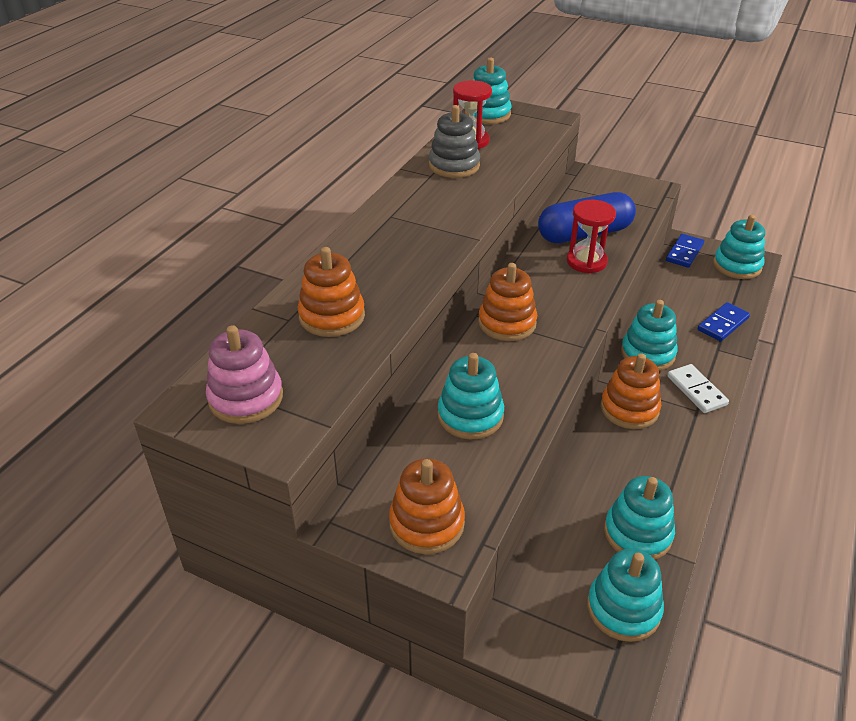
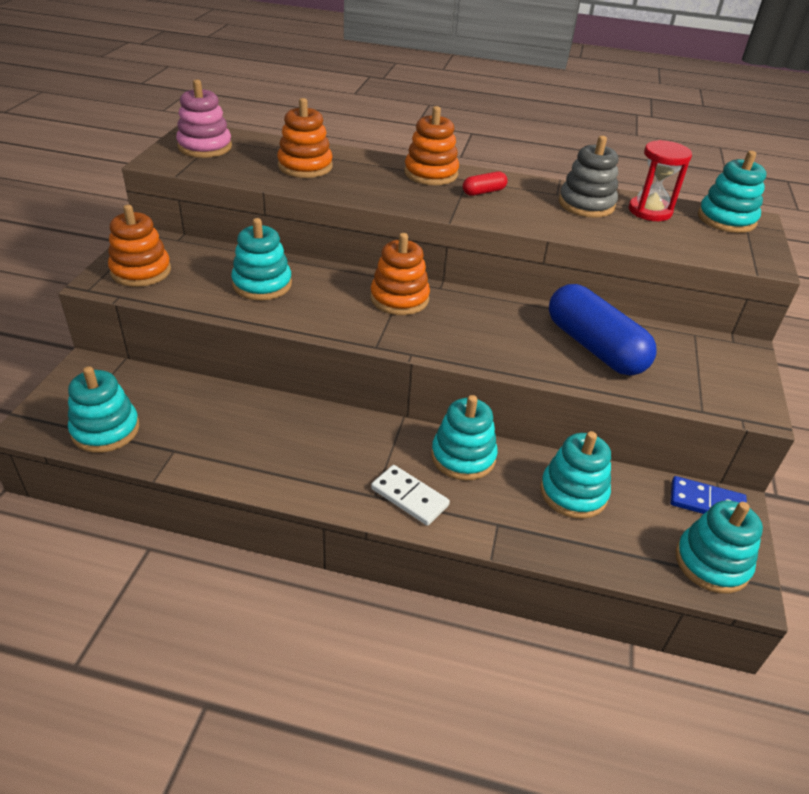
camera: 75 degrees right, 0 degrees up
(420, 211) = (483, 192): none -> red capsule
(586, 261) = (535, 348): red hourglass -> none
(629, 409) = (363, 439): orange stacking toy -> orange stacking toy (431, 173)
(637, 533) = (190, 441): turquoise stacking toy -> turquoise stacking toy (573, 493)
(696, 390) = (409, 497): white domino -> white domino turned 75 degrees clockwise
(723, 324) = (555, 533): blue domino -> none

